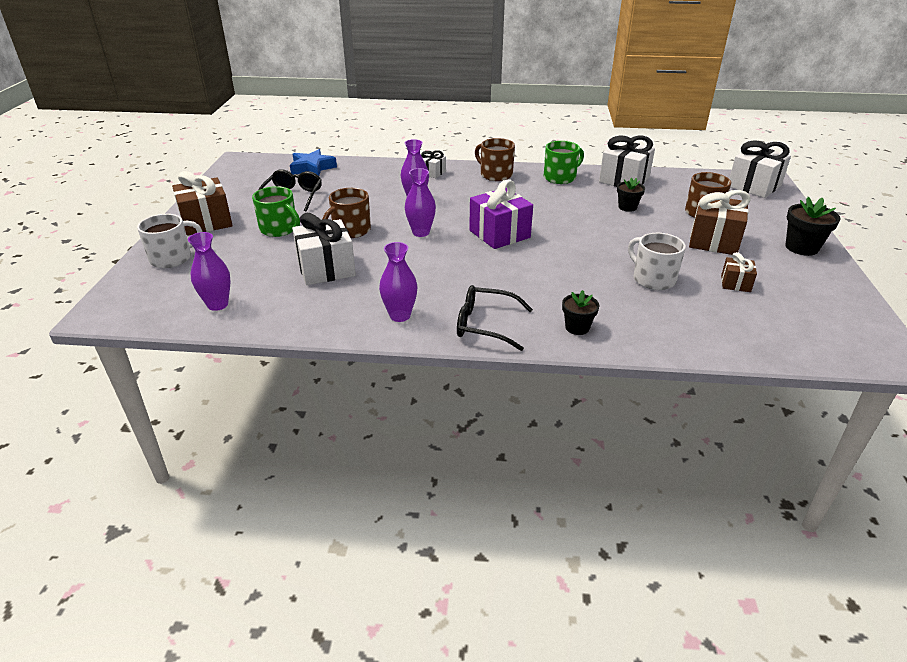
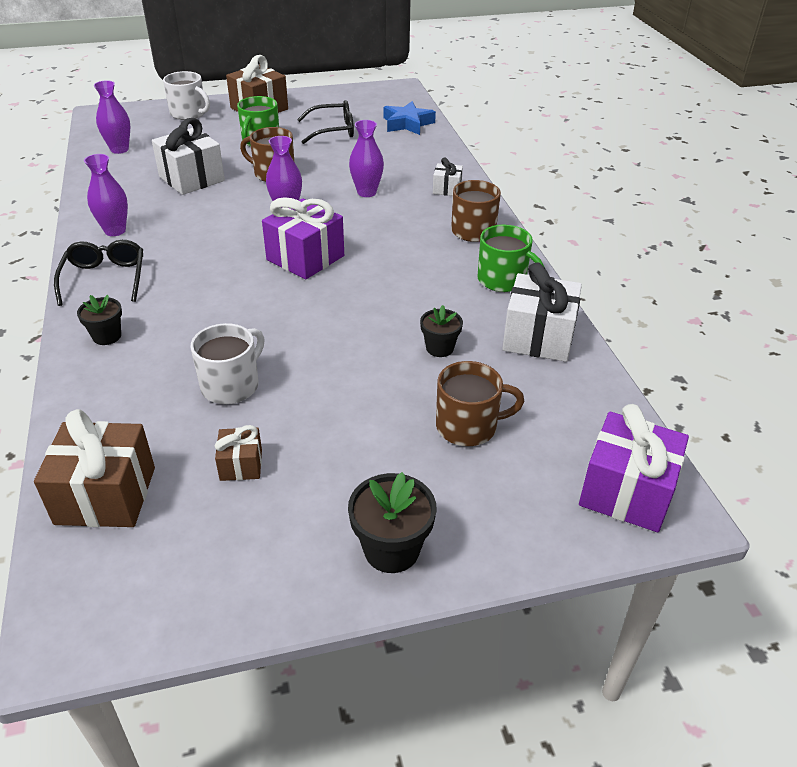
camera: 70 degrees right, 5 degrees up
(714, 241) = (369, 440): brown gift -> brown gift (106, 495)
(754, 186) = (626, 492): white gift -> purple gift

